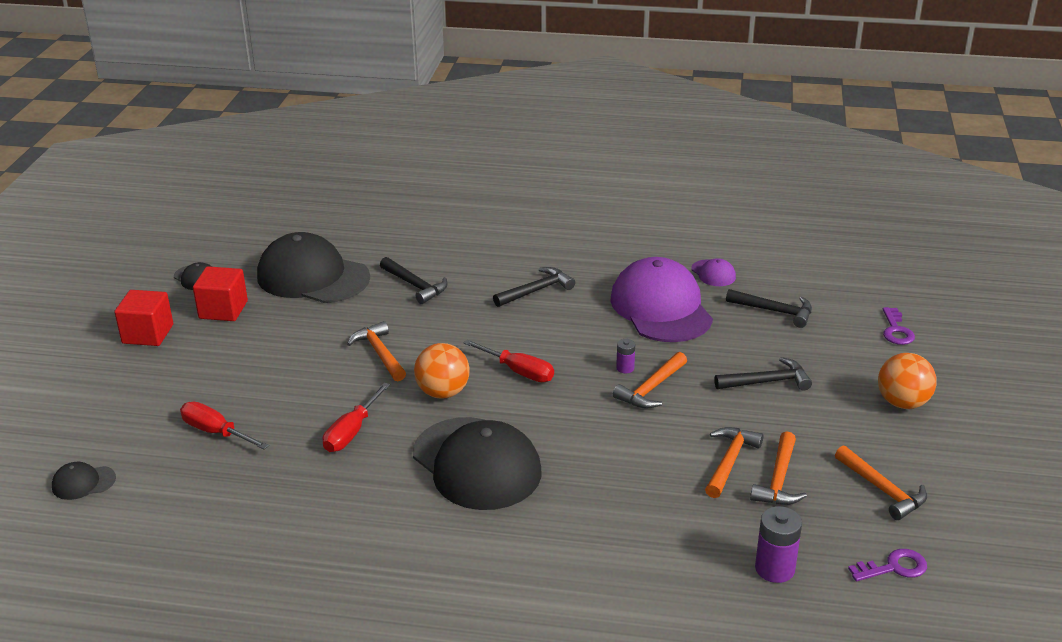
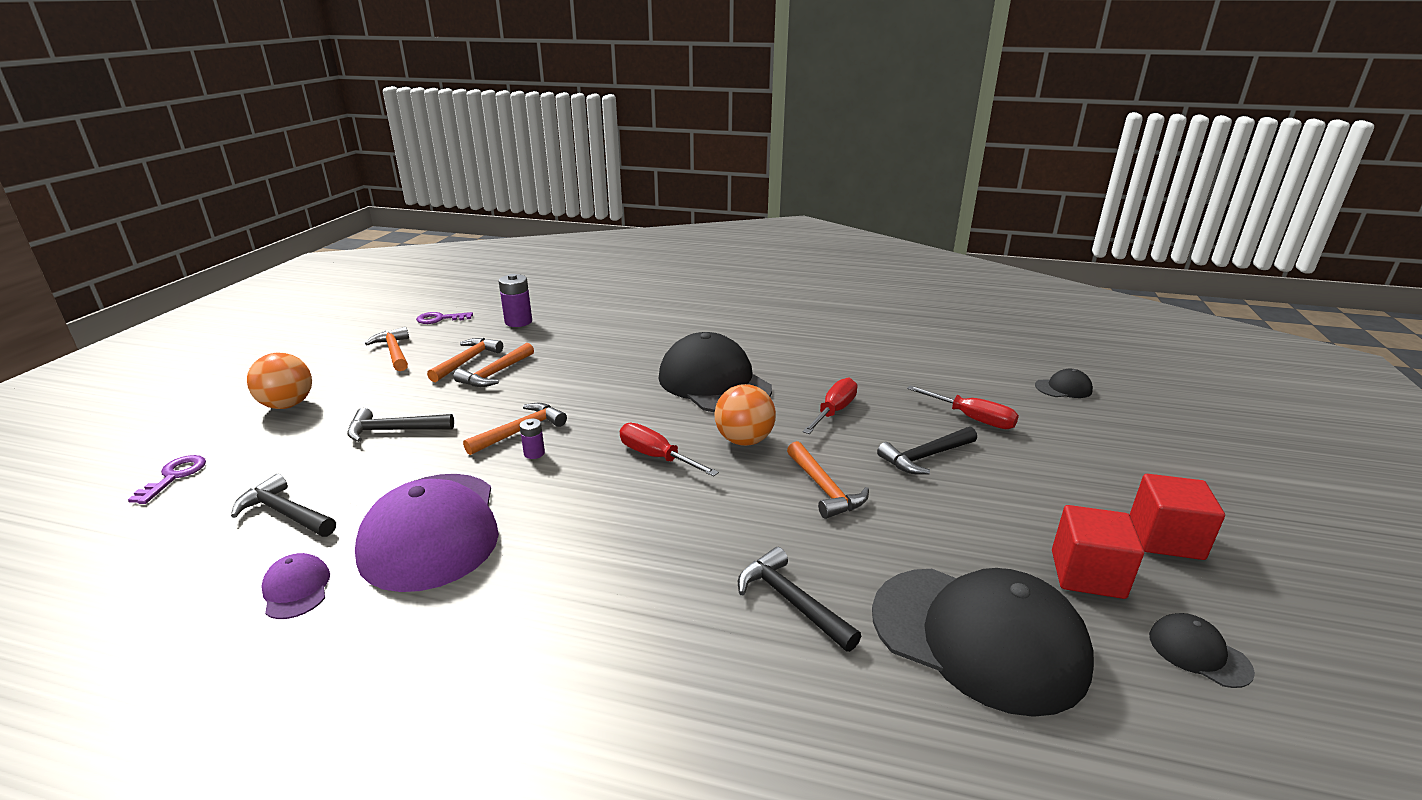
camera: 175 degrees left, 5 degrees down
(536, 290) = (596, 575): black hammer -> black hammer (925, 457)

